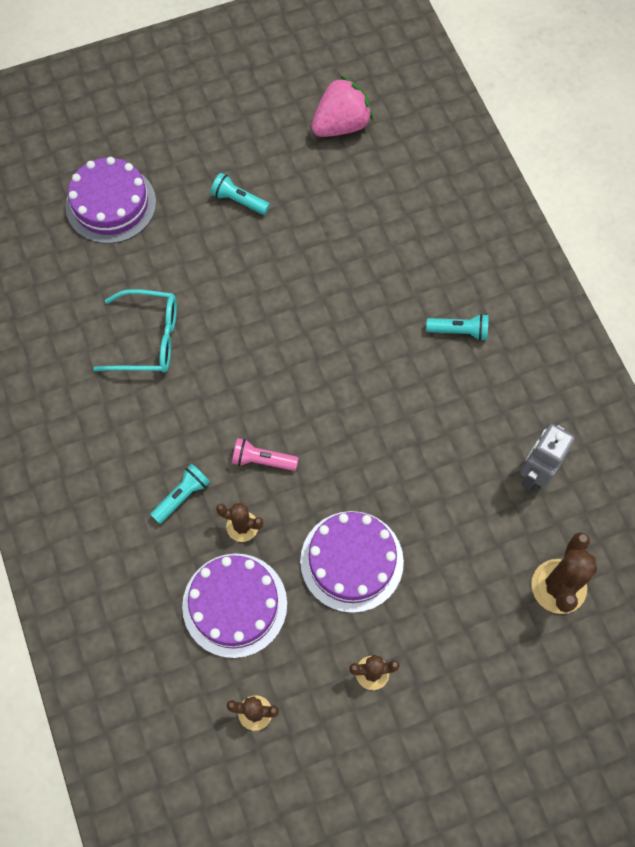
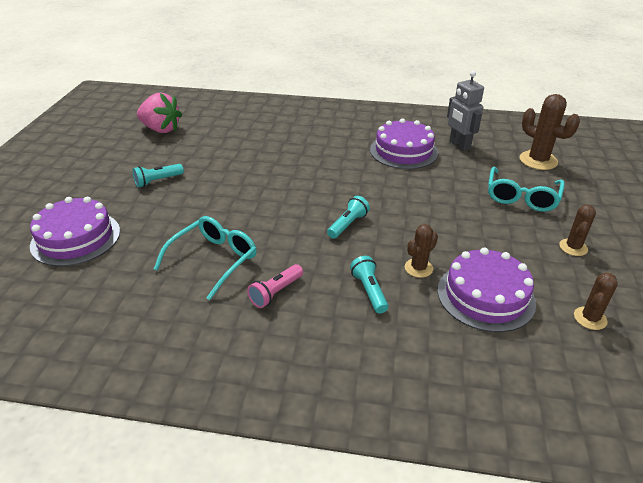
camera: 60 degrees left, 30 degrees down
(262, 460) = (370, 239): pink flashlight -> pink flashlight (275, 292)
(341, 125) = (161, 129): pink strawberry -> pink strawberry turned 120 degrees clockwise
(351, 561) = (479, 227): purple cake -> purple cake (403, 151)
(448, 590) = (521, 197): none -> turquoise glasses
(459, 331) = (345, 138): turquoise flashlight -> turquoise flashlight (348, 224)

